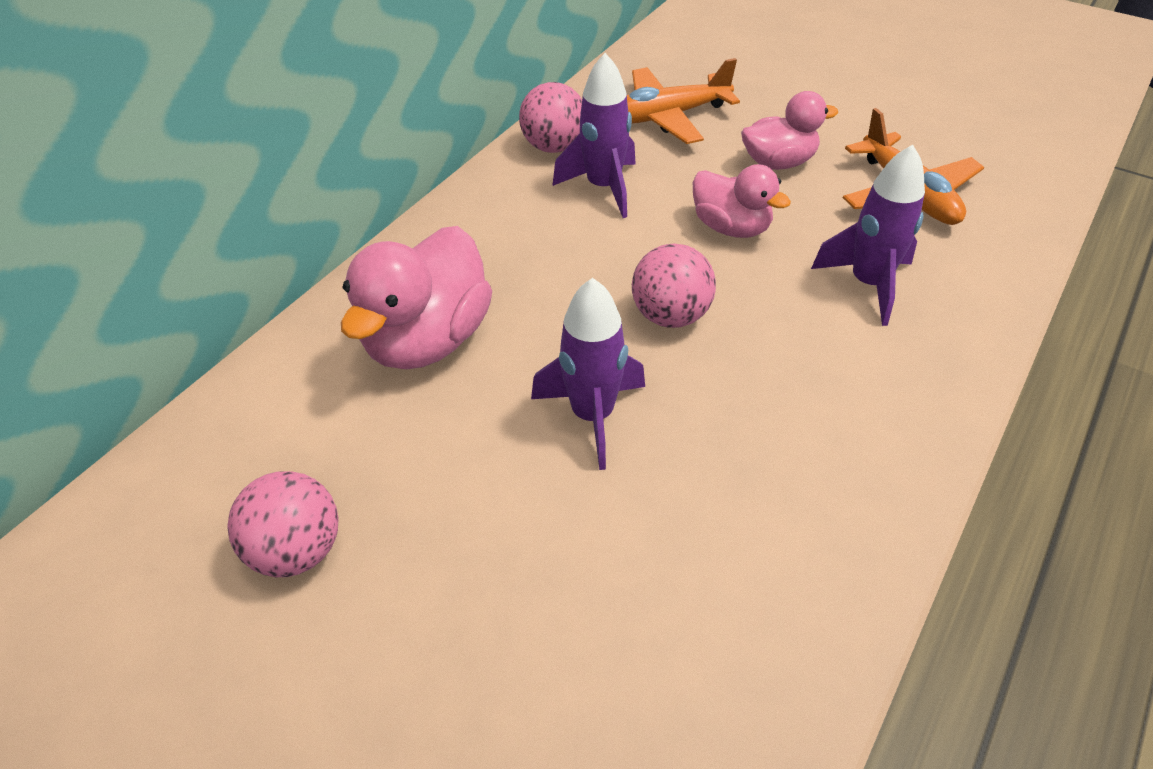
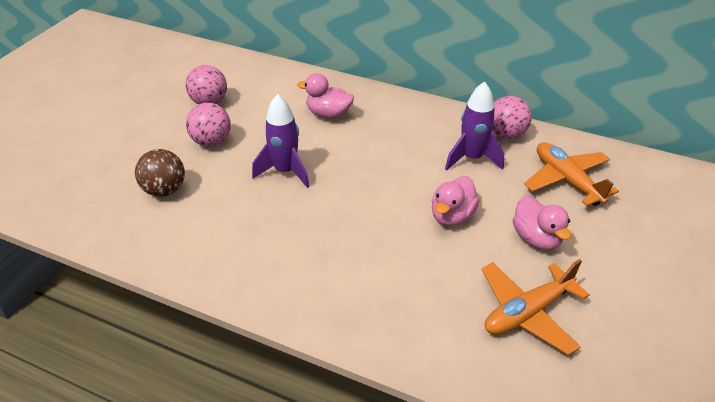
camera: 80 degrees right, 5 degrees down
(427, 340) = (328, 114): pink duck -> pink duck, size x0.63
(618, 635) = (165, 190): none -> brown ball
(670, 315) = (363, 194): pink ball -> pink ball (211, 141)
(868, 284) = (413, 283): purple rocket -> none

